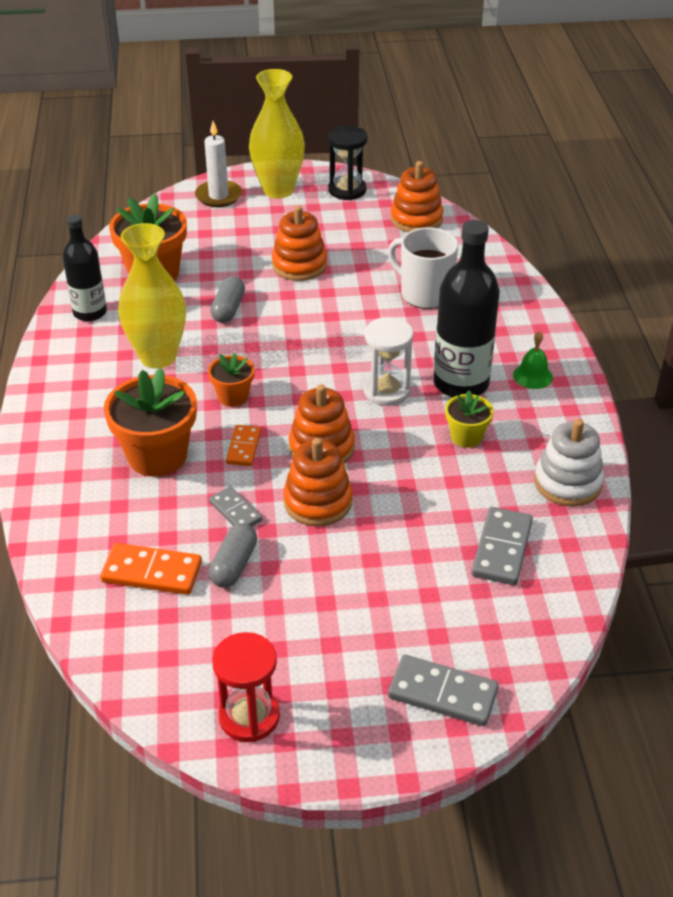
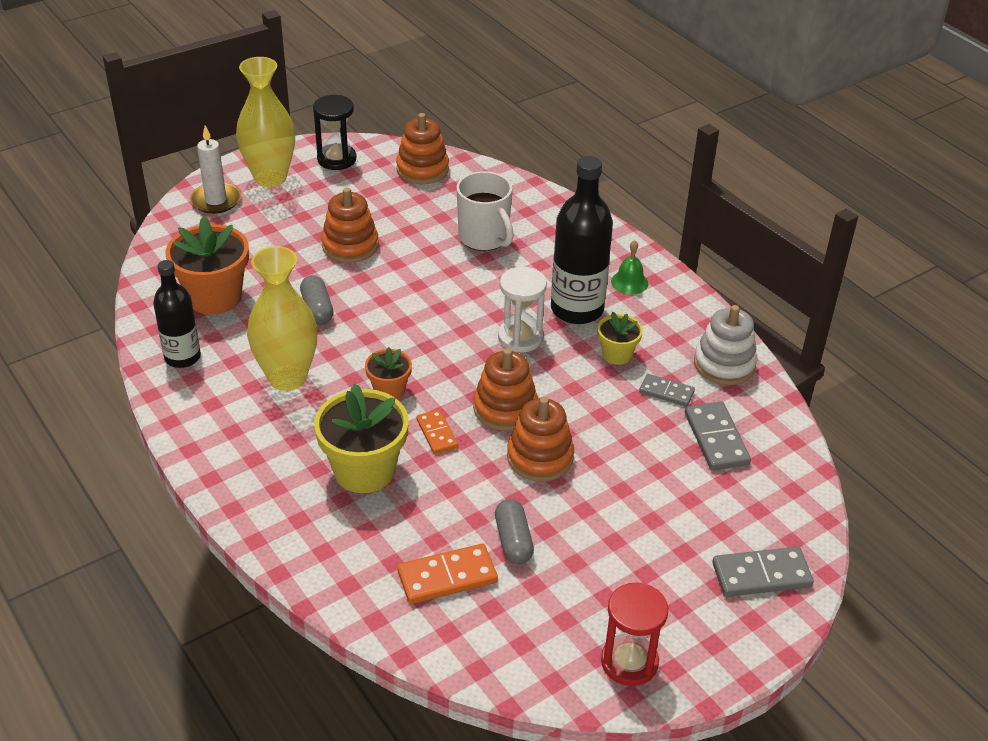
camera: 30 degrees left, 0 degrees up
(157, 455) = (364, 470): orange flower pot -> yellow flower pot
(235, 511) = (476, 493): grey domino -> grey domino (666, 392)
(424, 294) = (484, 238): white mug -> white mug turned 135 degrees counterclockwise

